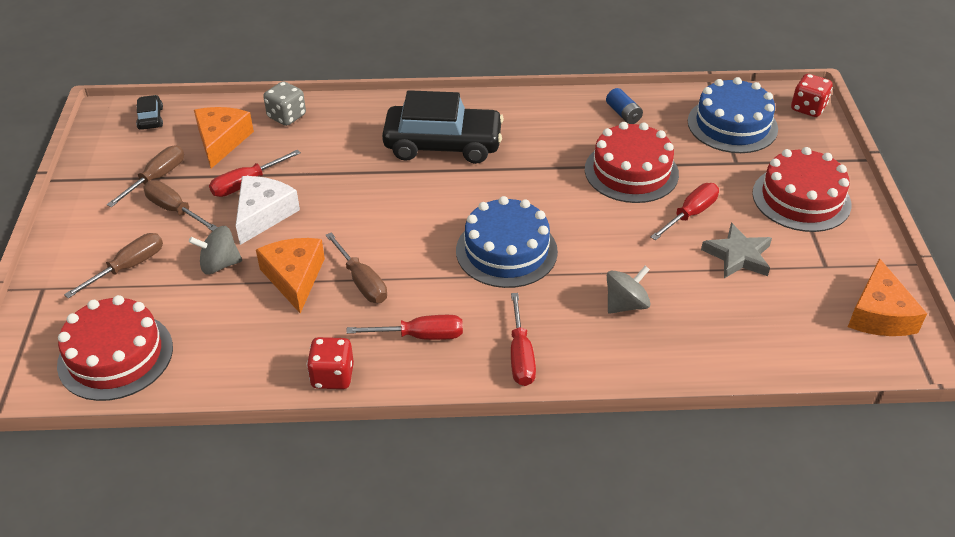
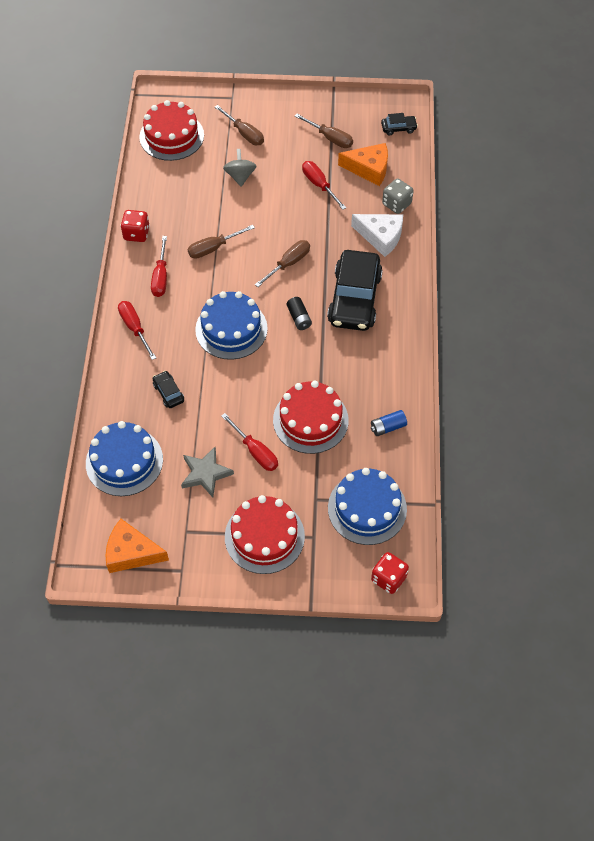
camera: 95 degrees right, 15 degrees up
(174, 210) = (296, 150): brown screwdriver -> brown screwdriver (288, 263)
(263, 214) = (286, 195): white cheese -> white cheese (381, 237)
(294, 278) = (222, 214): orange cheese -> none
(479, 190) = (299, 318): none -> black battery
(520, 355) = (134, 328): red screwdriver -> red screwdriver turned 60 degrees clockwise
(625, 304) = (168, 393): grey spinning top -> black car
(749, 338) = (124, 461): none -> blue cake

